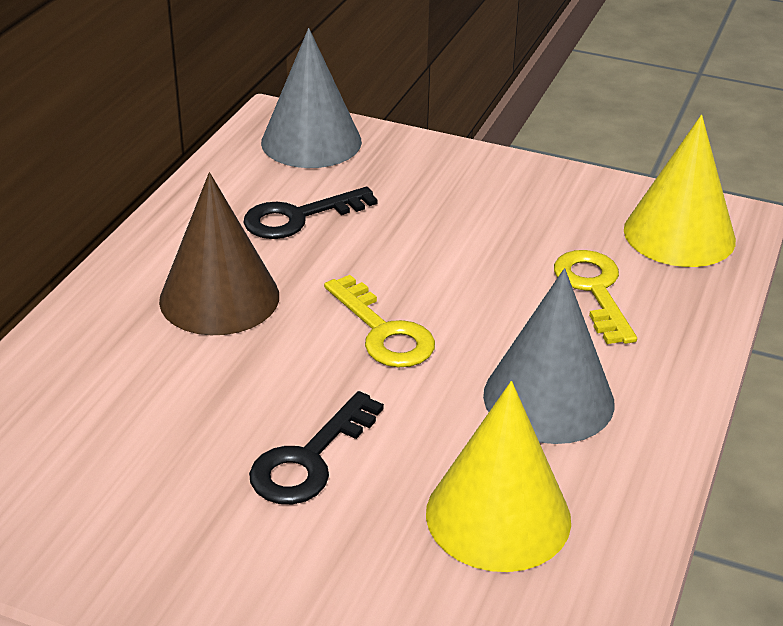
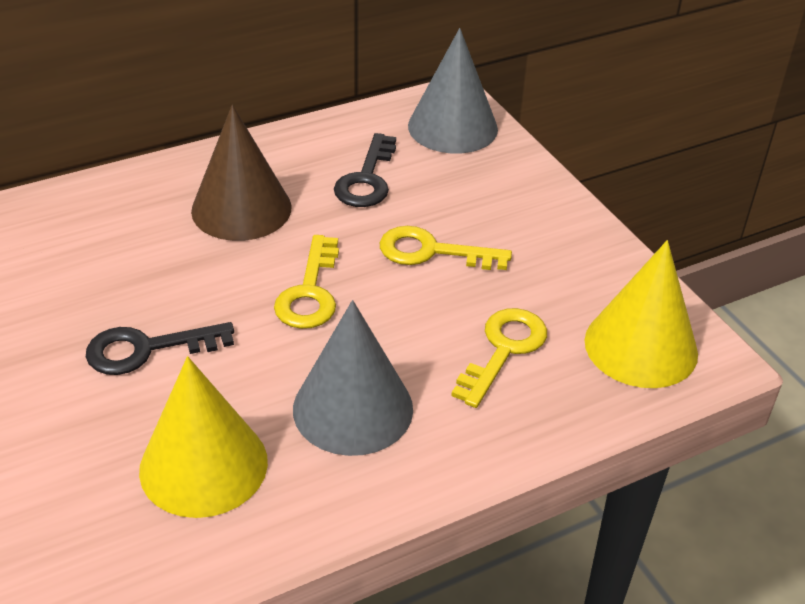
camera: 40 degrees right, 5 degrees up
(298, 217) = (367, 179): black key -> black key turned 90 degrees counterclockwise
(436, 247) = (432, 252): none -> yellow key

